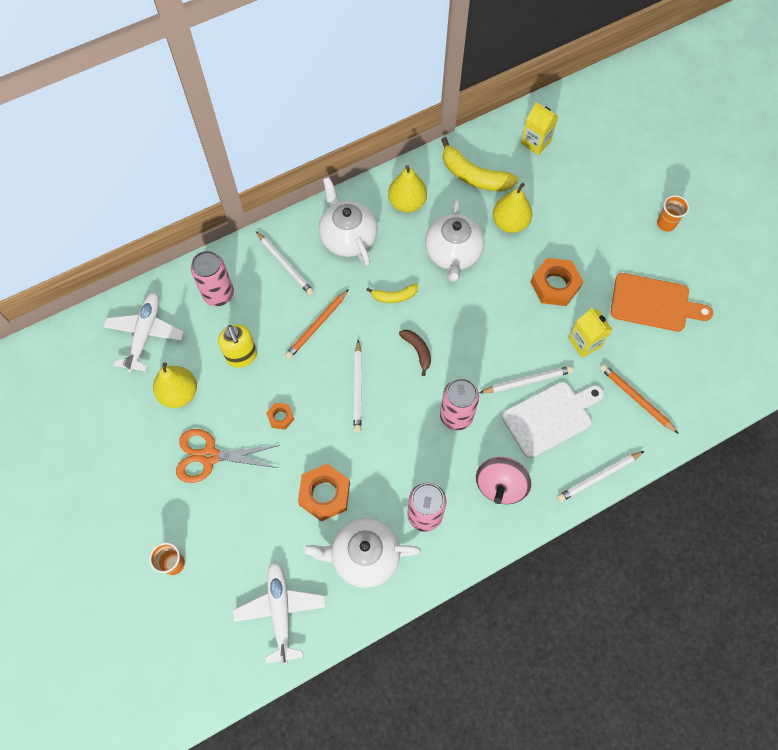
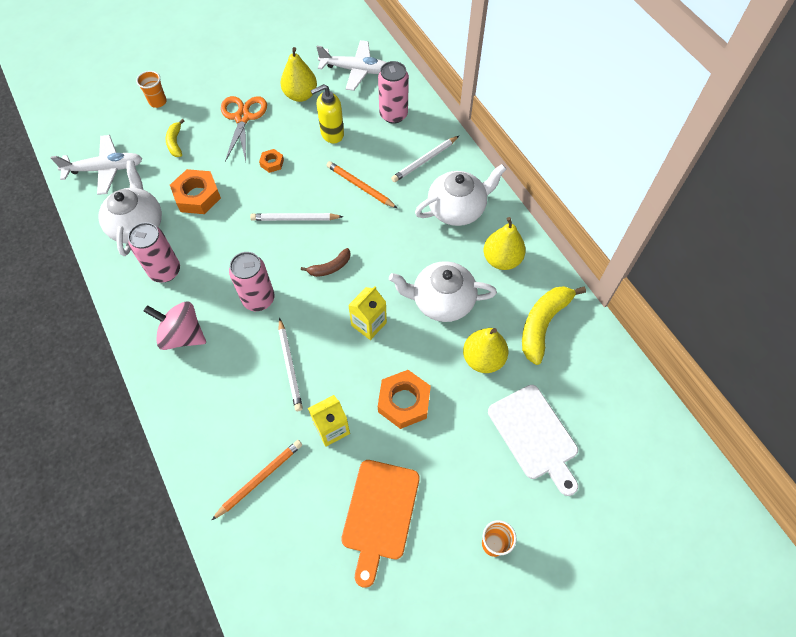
camera: 90 degrees right, 5 degrees down
(394, 296) = (390, 248): yellow banana -> yellow banana (175, 142)
(536, 142) = (599, 393): yellow carton -> yellow carton (369, 324)
(550, 417) = (247, 386): white cutting board -> white cutting board (534, 435)
(598, 477) = (176, 429): white pencil -> none

